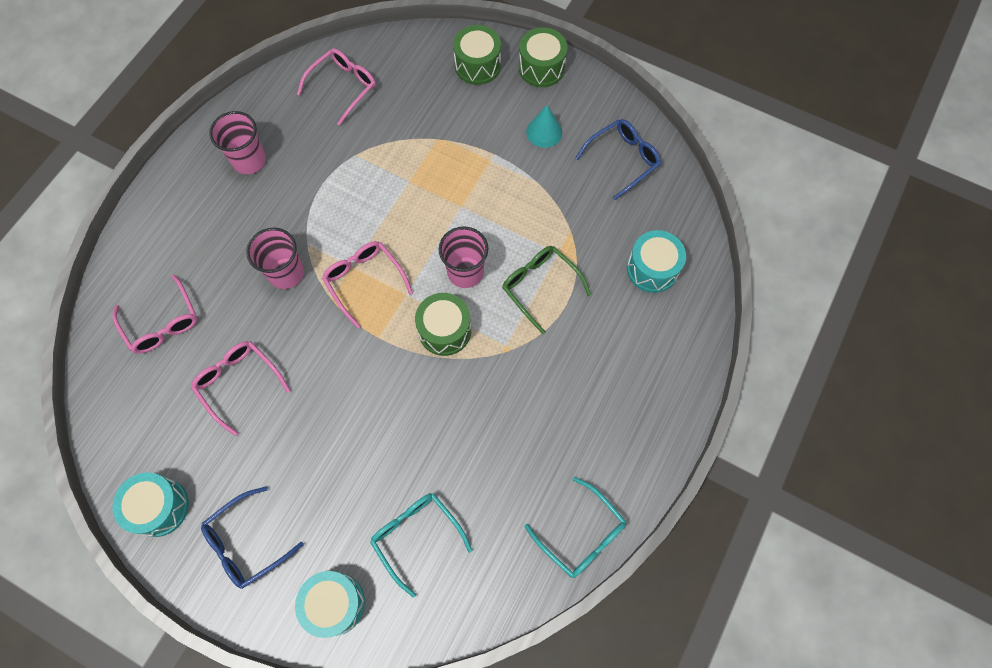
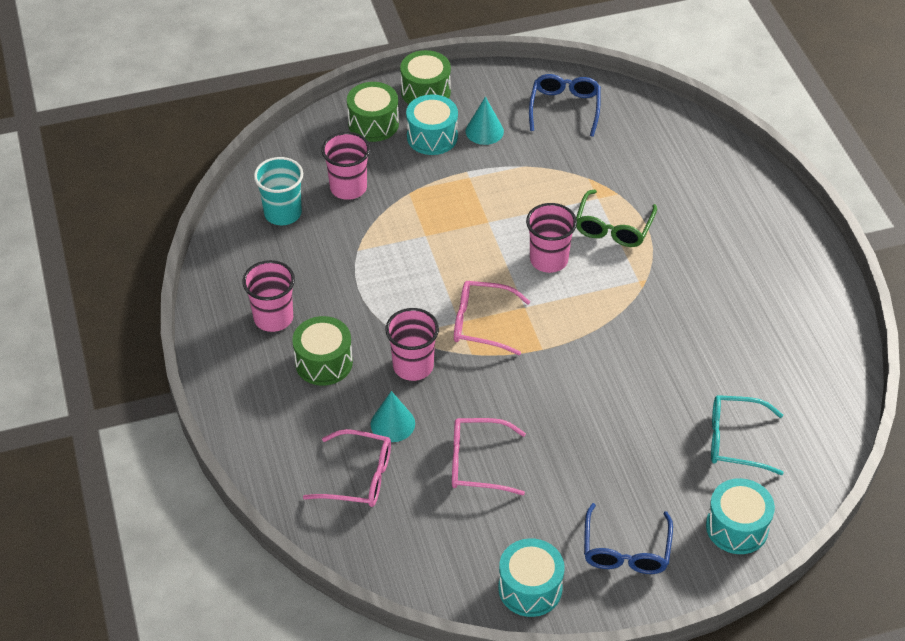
camera: 45 degrees left, 20 degrees down
(225, 304) = (392, 423): none -> turquoise cone
(343, 87) = (283, 213): pink glasses -> turquoise cup
(404, 102) = (348, 188): none -> pink cup
(444, 330) = (584, 306): green drum -> green drum (324, 362)
(540, 286) = (613, 227): green glasses -> green glasses turned 75 degrees counterclockwise
(581, 534) = (836, 346): turquoise glasses -> none
(652, 269) = (674, 159): turquoise drum -> turquoise drum (432, 137)

